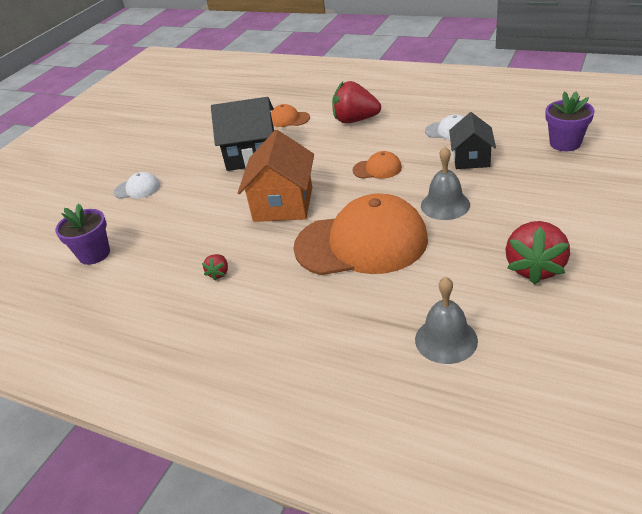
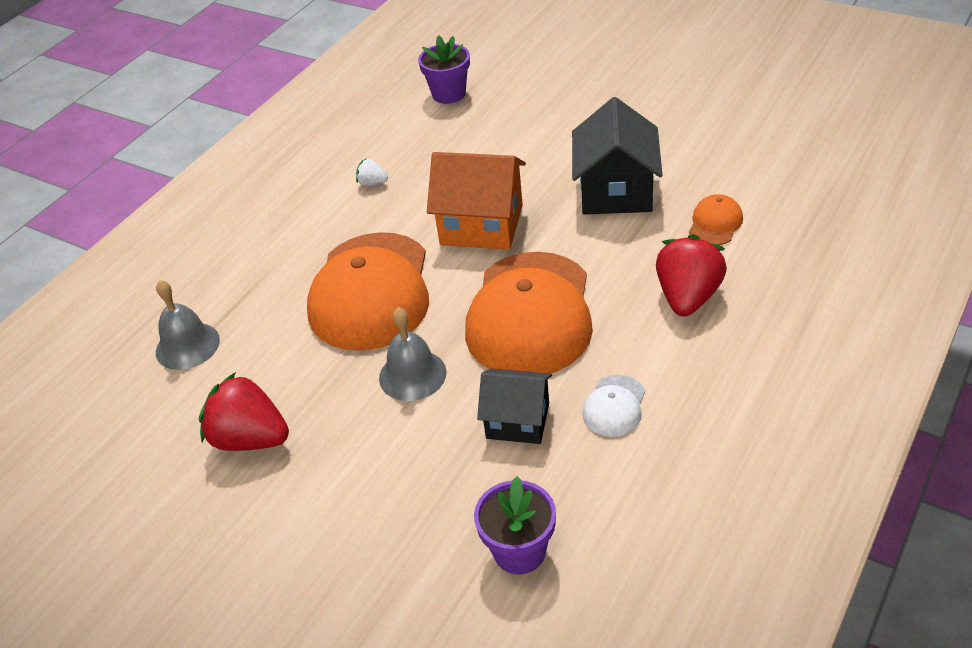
camera: 95 degrees right, 5 degrees up
(137, 189) = (568, 103): white cap -> none
(219, 273) = (372, 183): red strawberry -> white strawberry
(377, 169) = (530, 314): orange cap -> orange cap, size x2.36

